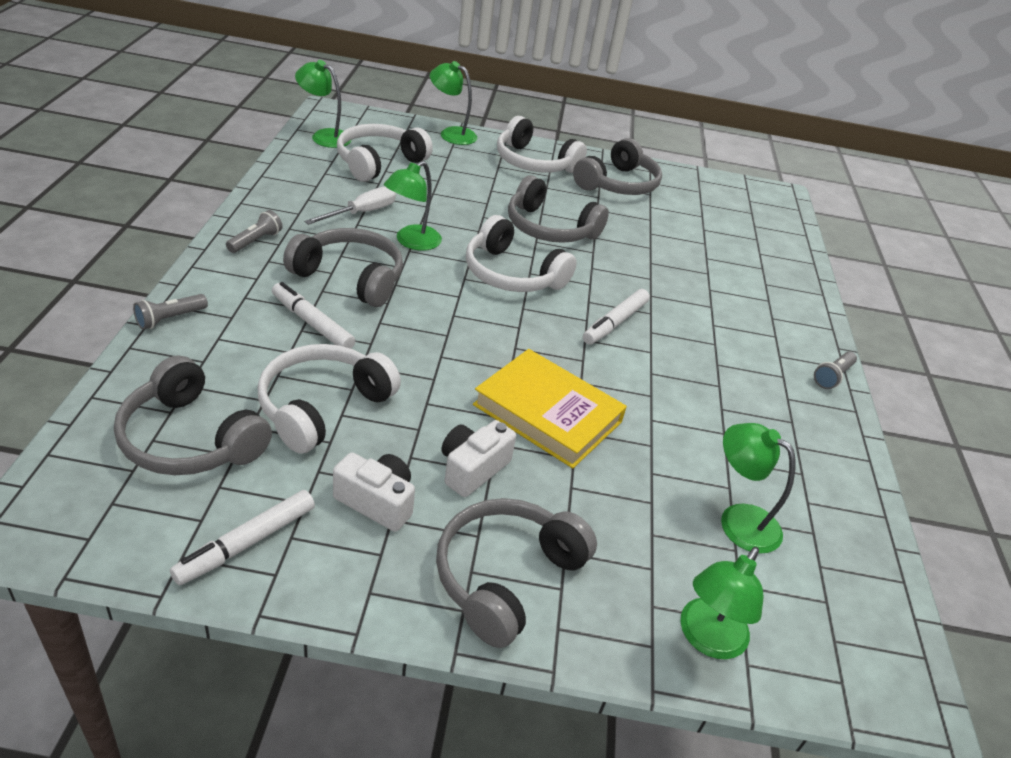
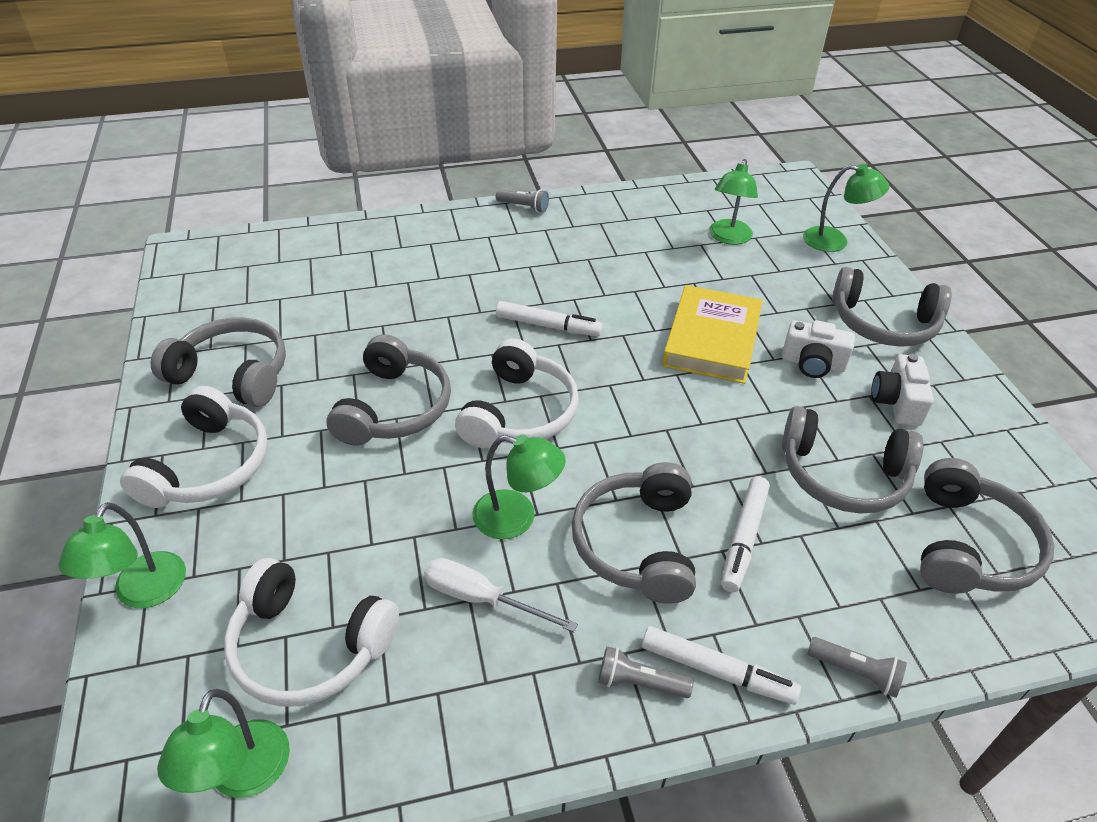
camera: 105 degrees left, 5 degrees up
(246, 543) = (1006, 455): white marker -> white marker (717, 671)
(323, 407) = (842, 475): white headphones -> grey headphones

